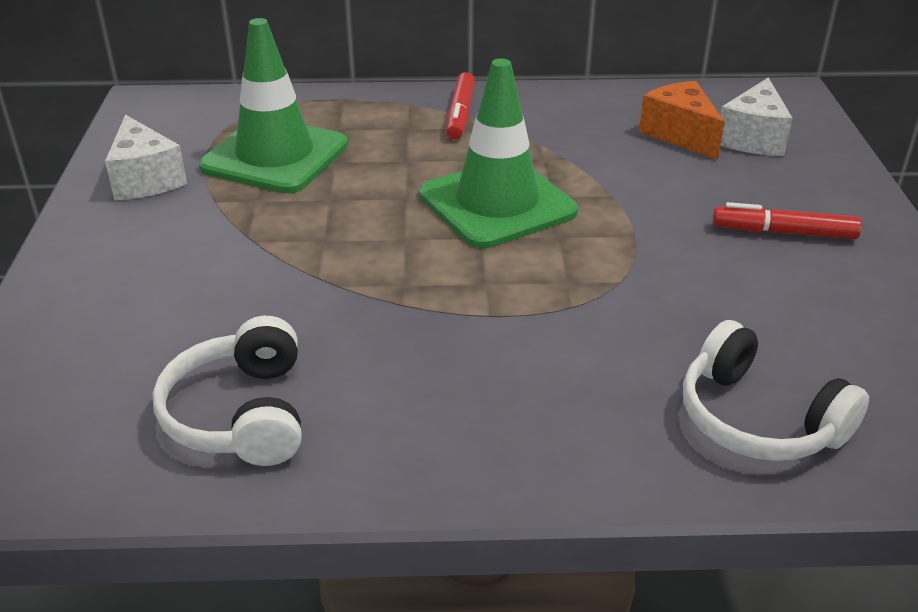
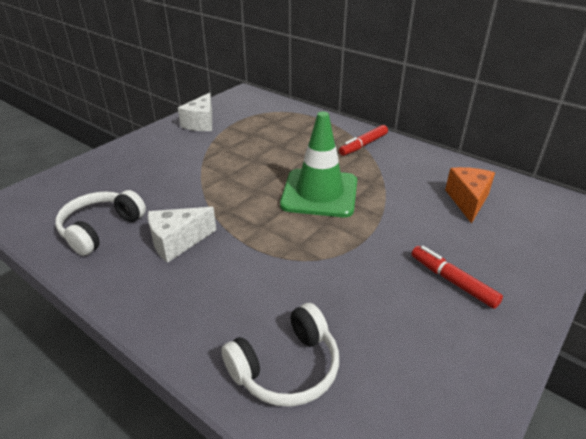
camera: 40 degrees right, 0 degrees up
(275, 156) = (259, 133): green traffic cone -> none
(753, 138) = (512, 221): white cheese -> white cheese (177, 242)
(757, 419) = (286, 368): white headphones -> white headphones turned 120 degrees counterclockwise

